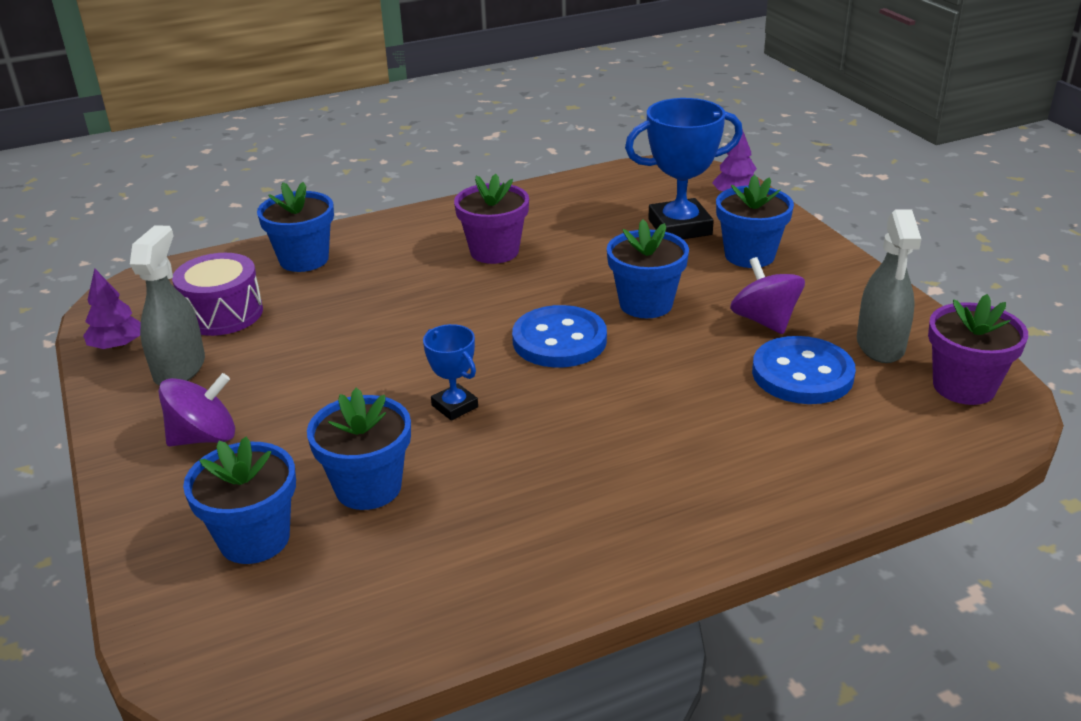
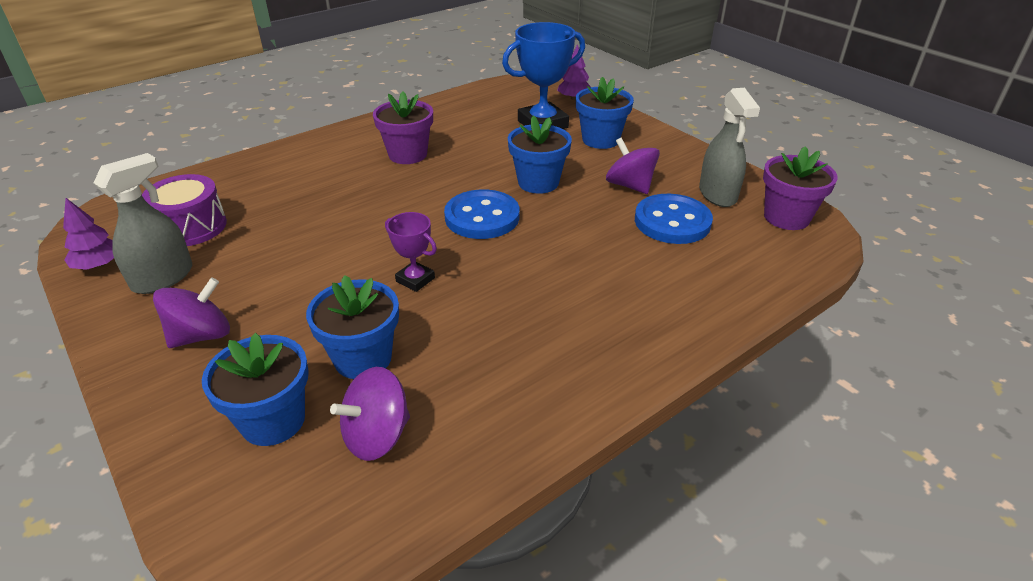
camera: 15 degrees left, 5 degrees up
(180, 368) = (163, 278): grey spray bottle -> grey spray bottle turned 45 degrees clockwise
(304, 259) = (251, 175): blue flower pot -> none
(358, 572) = (377, 436): none -> purple spinning top
(454, 406) = (415, 280): blue trophy -> purple trophy

